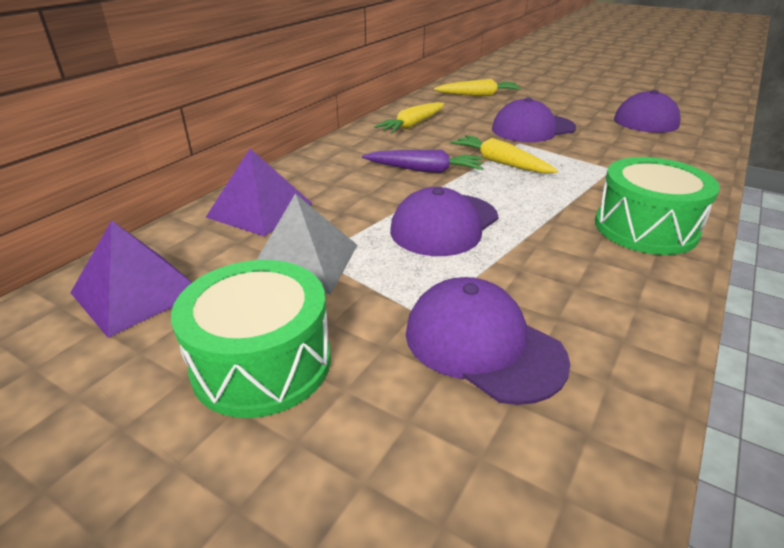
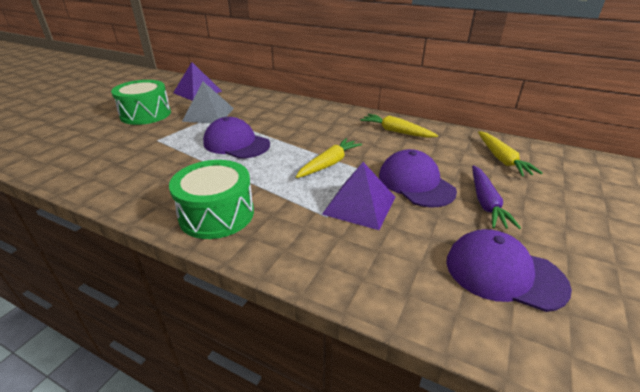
camera: 85 degrees right, 0 degrees up
(260, 210) = (259, 102): purple pyramid -> purple pyramid (359, 205)
(424, 170) = (311, 137): purple carrot -> purple carrot (486, 203)
(483, 345) = (130, 151): purple cap -> none

